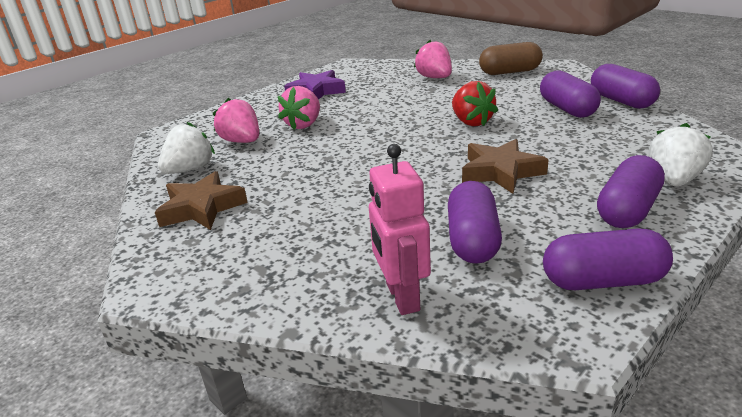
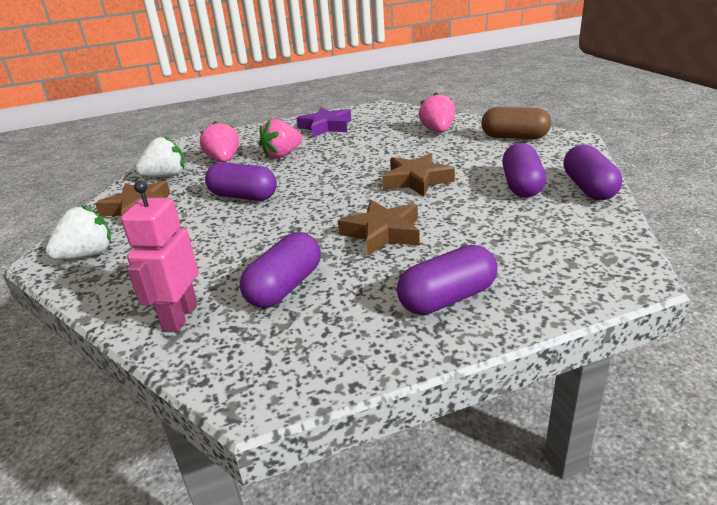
camera: 25 degrees right, 0 degrees up
(471, 122) = (416, 180): red strawberry -> brown star
(603, 281) = (340, 355): purple capsule -> purple capsule (243, 196)
(673, 180) = (533, 281): white strawberry -> white strawberry (87, 255)

